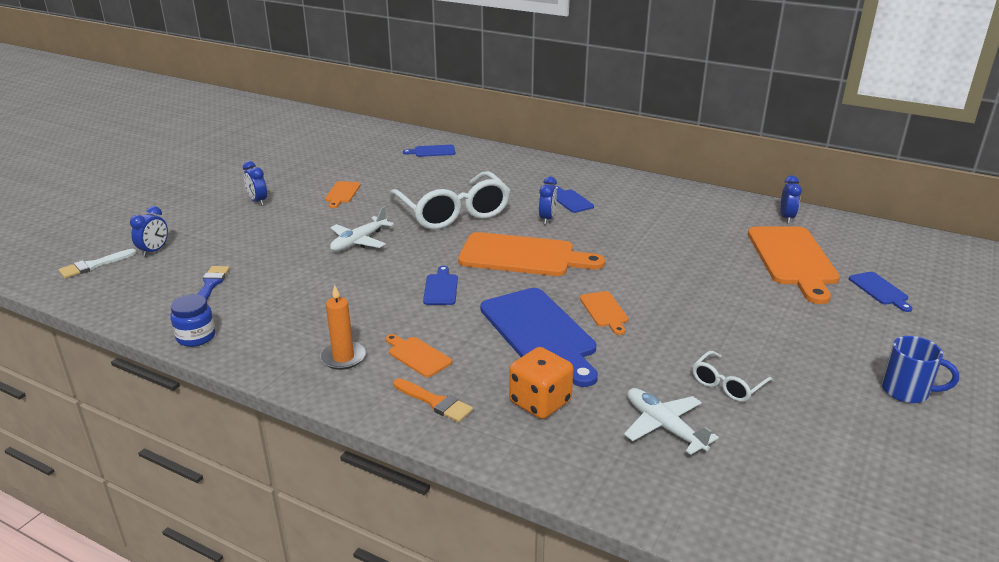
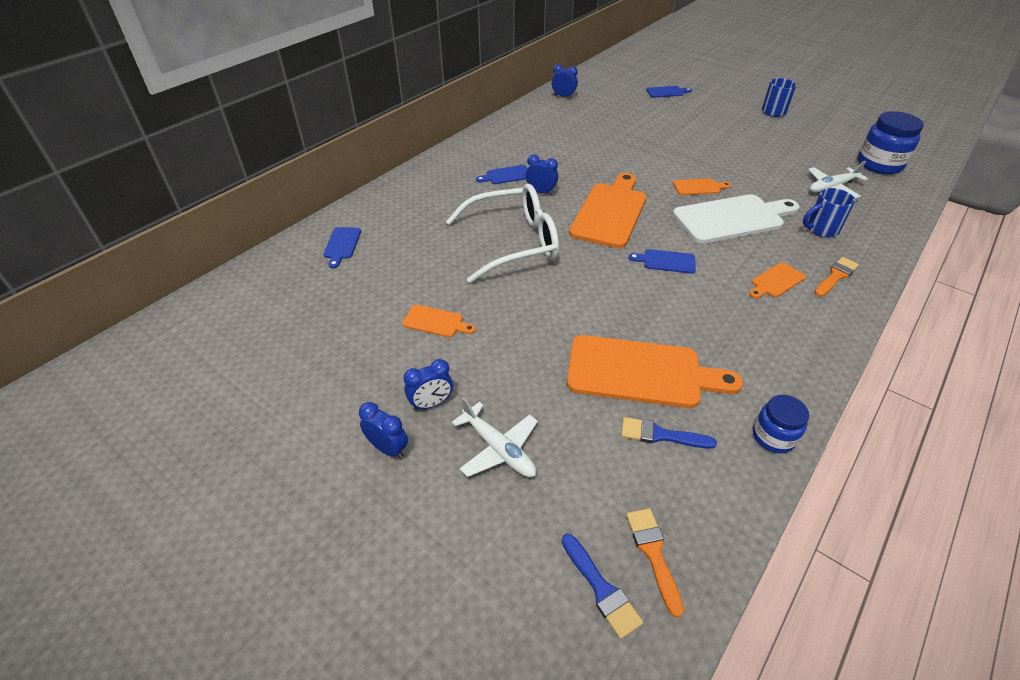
camera: 80 degrees left, 15 degrees up
(94, 265) = (601, 589): white brush -> blue brush
(110, 282) = (653, 553): none -> orange brush
(154, 251) = (564, 512): blue clock -> blue clock (388, 448)
(343, 357) = (788, 324): orange candle -> none
(359, 241) = (566, 310): white plane -> white plane (498, 448)
(540, 332) = (732, 218): blue cutting board -> white cutting board
(540, 402) = (821, 229): orange dice -> blue mug
(727, 385) = (781, 159): white glasses -> none
(782, 496) = (879, 164): none -> blue jar
(793, 259) = (625, 108): orange cutting board -> orange cutting board (641, 372)

